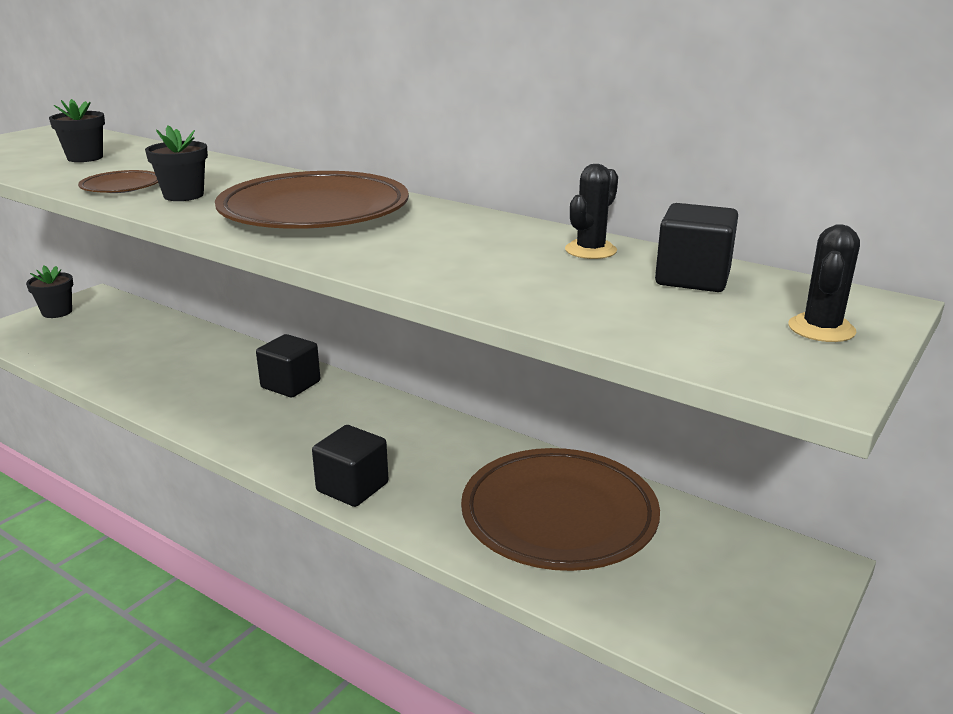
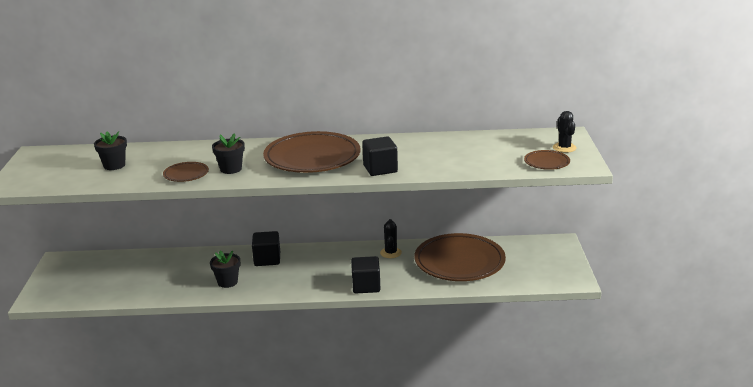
camera: 35 degrees left, 0 degrees up
(57, 312) = (53, 276): black flower pot -> black flower pot (227, 282)
(590, 250) = (453, 141): black cactus -> black cactus (390, 253)
(692, 278) = (503, 142): black cube -> black cube (380, 169)
(725, 345) = (546, 162): none -> brown plate

